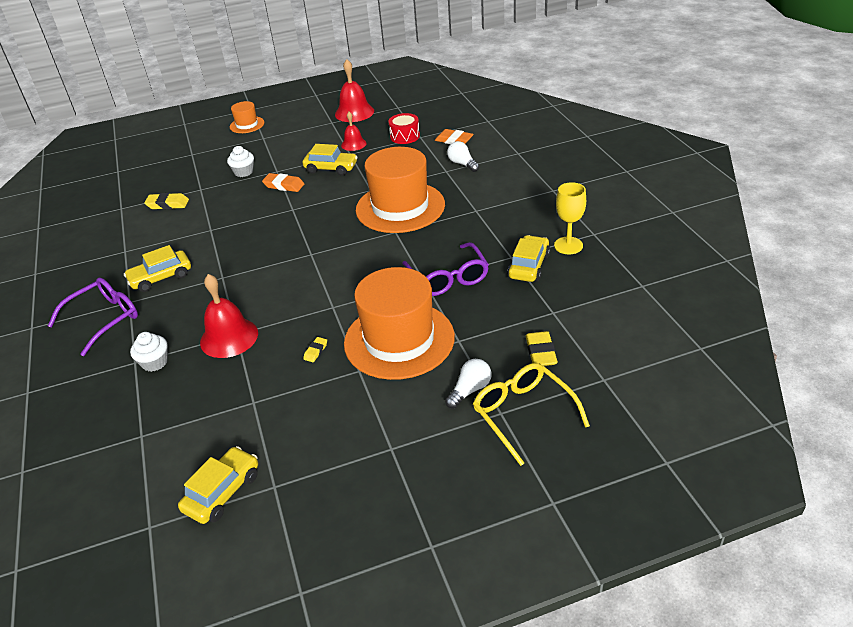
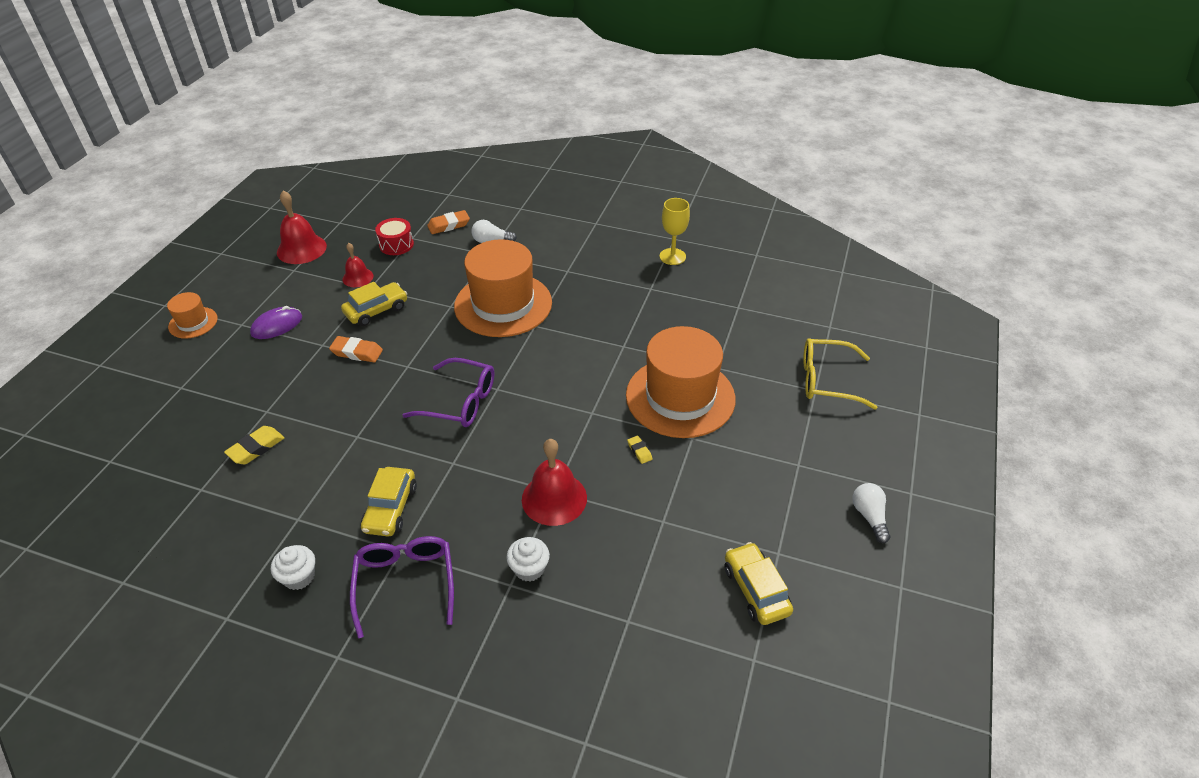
camera: 55 degrees left, 5 degrees up
(244, 172) = (286, 367): white cupcake -> white cupcake (299, 577)
(275, 148) = (277, 325): none -> purple mouse
(284, 185) = (357, 352): orange eraser -> orange eraser turned 45 degrees clockwise
(448, 278) = (635, 332): purple glasses -> purple glasses (460, 402)
(470, 390) = (777, 391): white light bulb -> white light bulb (869, 516)
(529, 266) = (672, 287): yellow car -> none
(541, 352) = (774, 337): yellow eraser -> none

